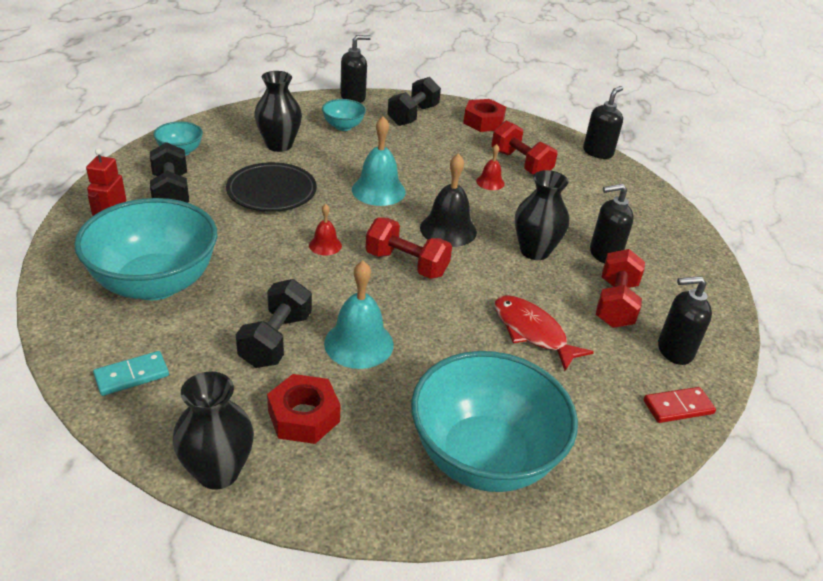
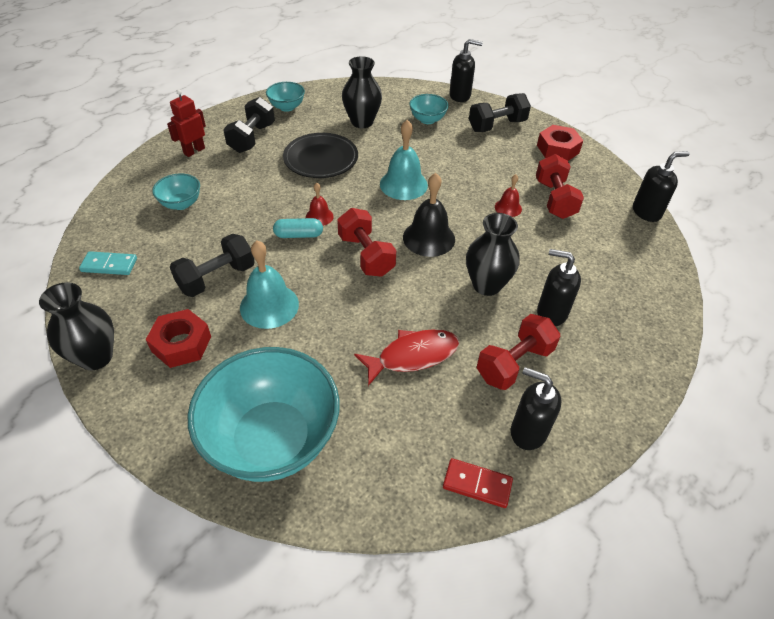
camera: 35 degrees right, 10 degrees up
(155, 283) = (181, 204): turquoise bowl -> turquoise bowl, size x0.45
(321, 269) = (298, 235): none -> turquoise capsule
(532, 332) = (412, 356): red fish -> red fish turned 75 degrees clockwise

